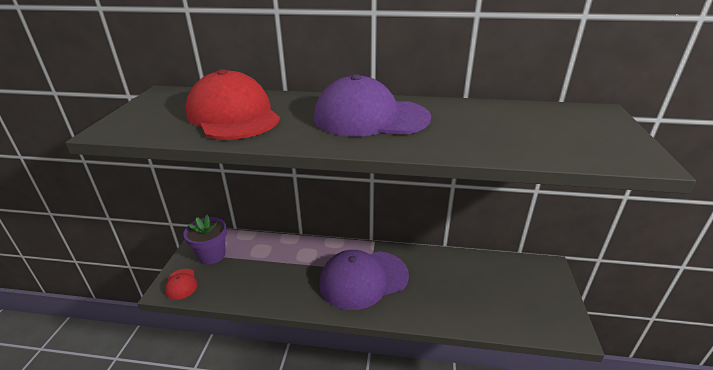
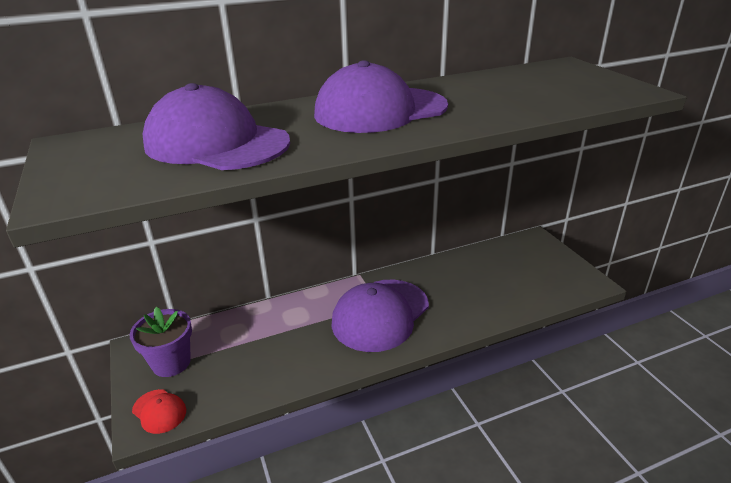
camera: 30 degrees left, 0 degrees up
(233, 115) = (216, 143): red cap -> purple cap

